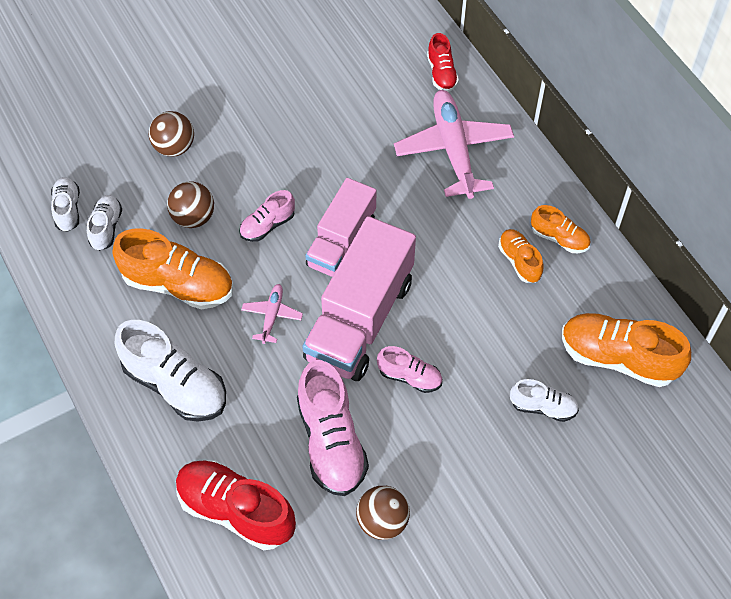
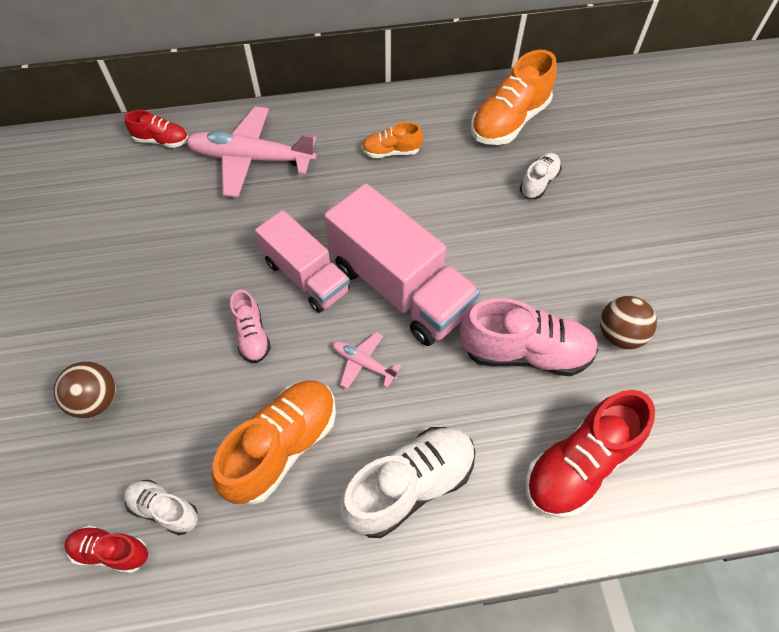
camera: 70 degrees left, 0 degrees up
(67, 209) = (111, 552): white shoe -> red shoe
(193, 217) = (203, 406): brown ball -> none
(410, 376) = (476, 267): pink shoe -> none
(559, 238) = (381, 119): orange shoe -> none

